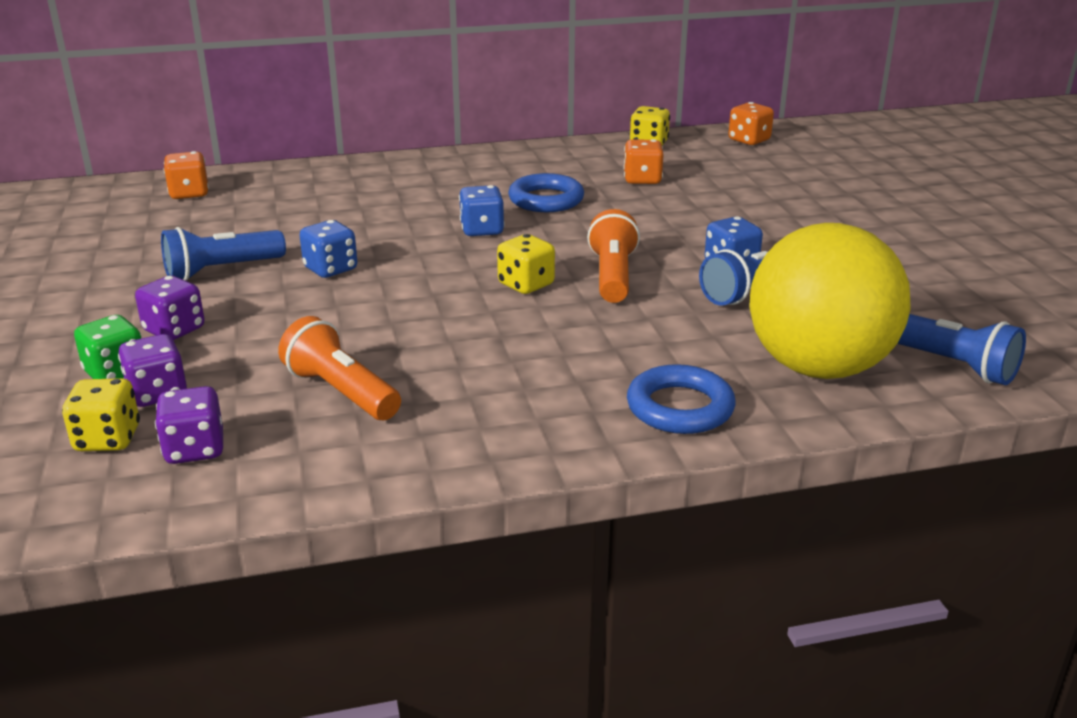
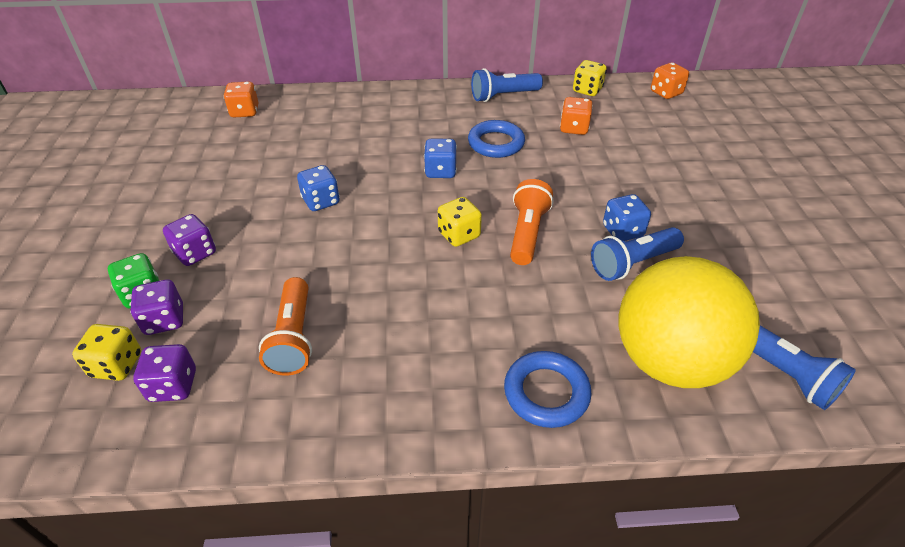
camera: 10 degrees right, 15 degrees up
(221, 270) = (245, 194): blue flashlight -> blue flashlight (503, 96)
(341, 392) = (293, 337): orange flashlight -> orange flashlight turned 150 degrees counterclockwise

